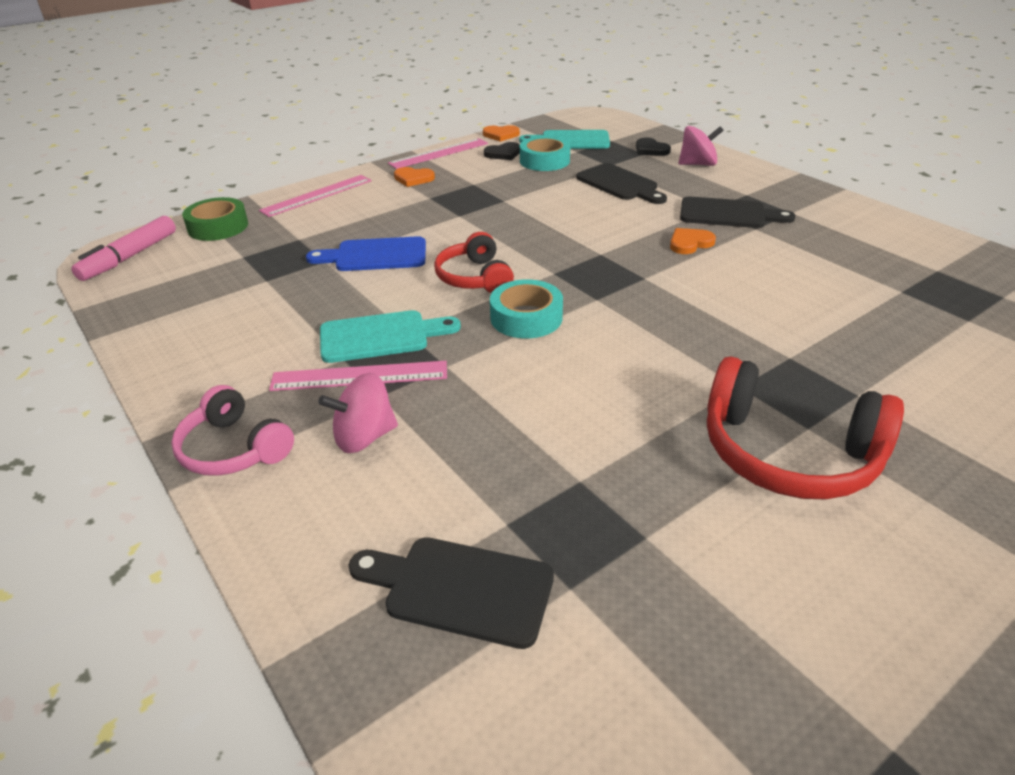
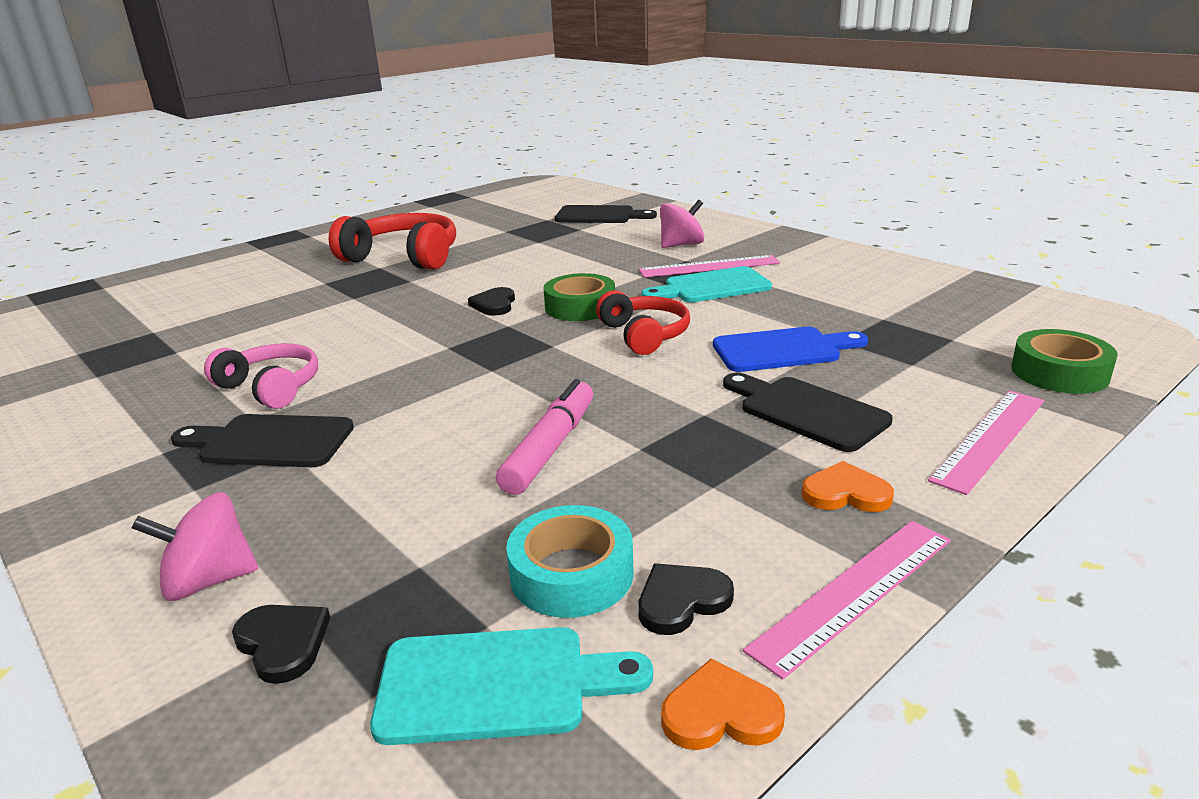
camera: 175 degrees right, 10 degrees down
(130, 257) = (1097, 329): pink marker -> pink marker (550, 448)
(234, 449) = (763, 236): pink headphones -> pink headphones (271, 387)
(526, 318) = (580, 307): turquoise tape -> green tape
(616, 329) = (494, 304): none -> black heart
(620, 184) = (418, 502): black cutting board -> black cutting board (806, 411)
(690, 243) = (366, 390): orange heart -> none

